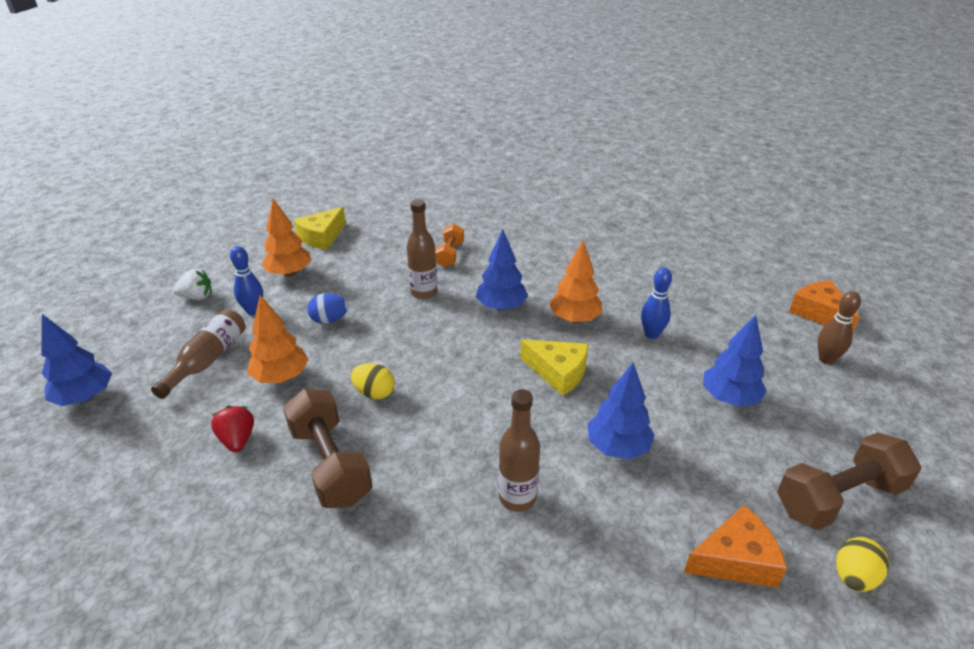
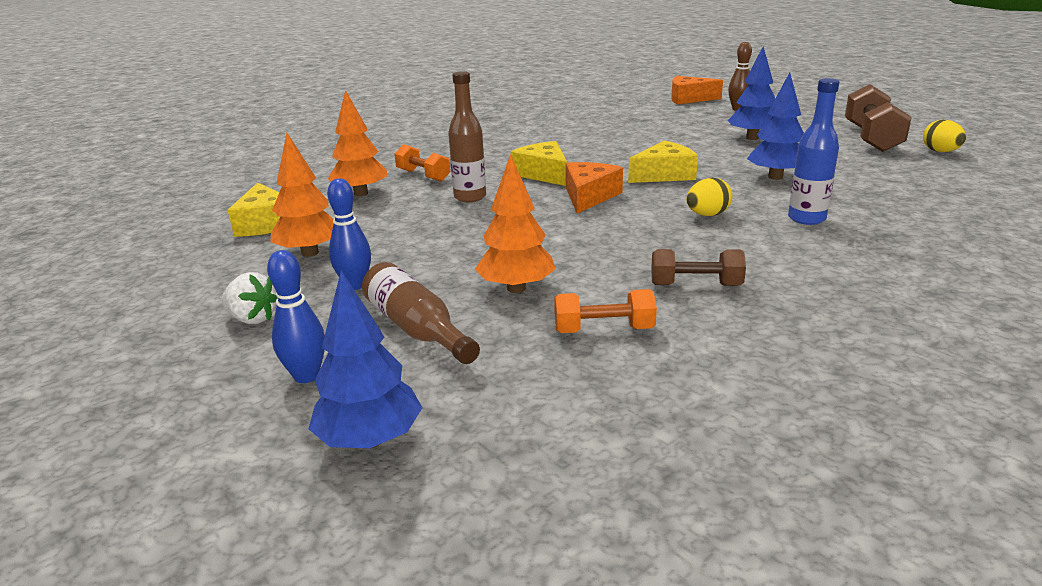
camera: 55 degrees left, 10 degrees down
(197, 297) = (253, 319): white strawberry -> white strawberry turned 90 degrees clockwise
(237, 440) = (604, 330): red strawberry -> orange dumbbell
(329, 320) = (446, 247): blue egg -> none
(330, 464) = (695, 285): brown dumbbell -> brown dumbbell, size x0.59
(374, 393) = (605, 246): yellow egg -> yellow egg (707, 215)
(501, 307) = (543, 174): blue tree -> yellow cheese
(517, 498) = (806, 219): brown bottle -> blue bottle
(574, 319) = (600, 155): orange tree -> orange tree (361, 193)
(651, 334) = (653, 139): blue bowling pin -> blue bowling pin (306, 376)
(735, 559) = (911, 173): orange cheese -> orange cheese (589, 196)

